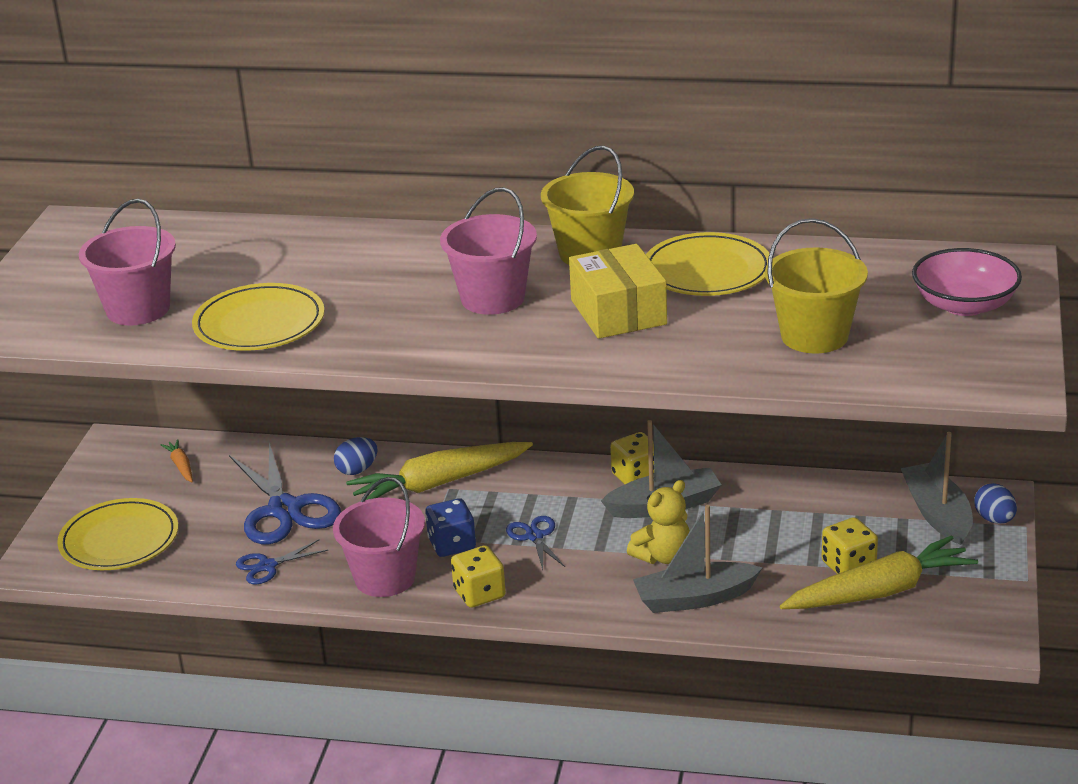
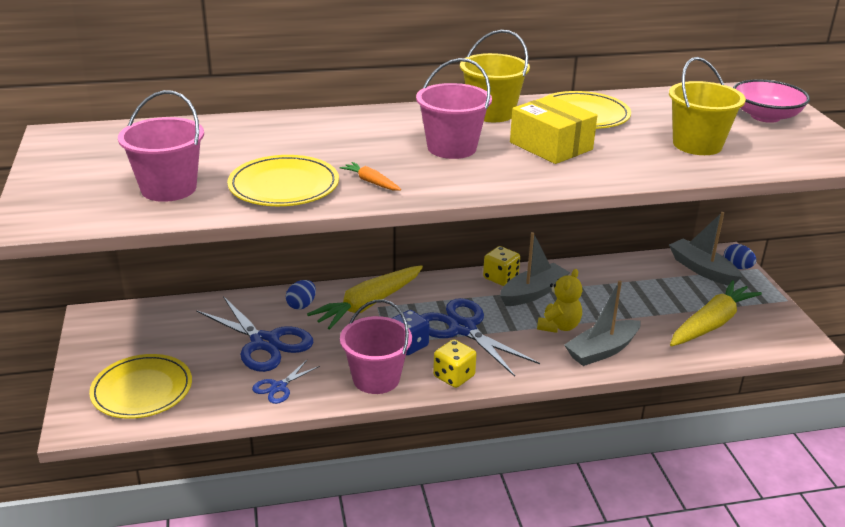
camera: 25 degrees left, 0 degrees up
(181, 466) = (160, 325): orange carrot -> orange carrot (371, 182)
(535, 536) = (462, 329): blue scissors -> blue scissors, size x2.00
(848, 566) = (679, 311): yellow dice -> none

